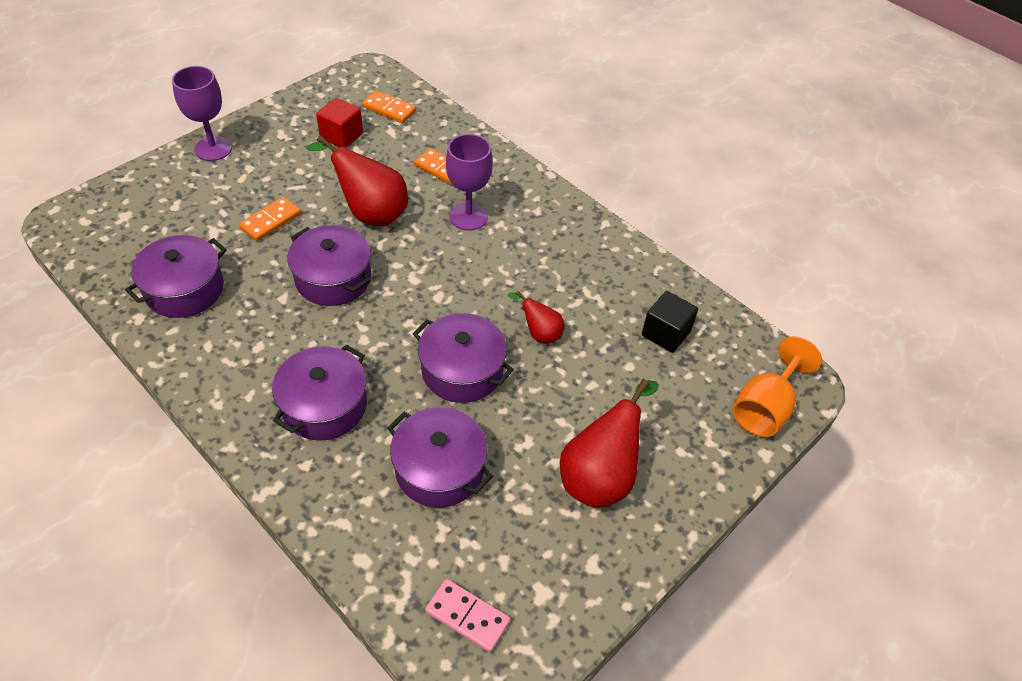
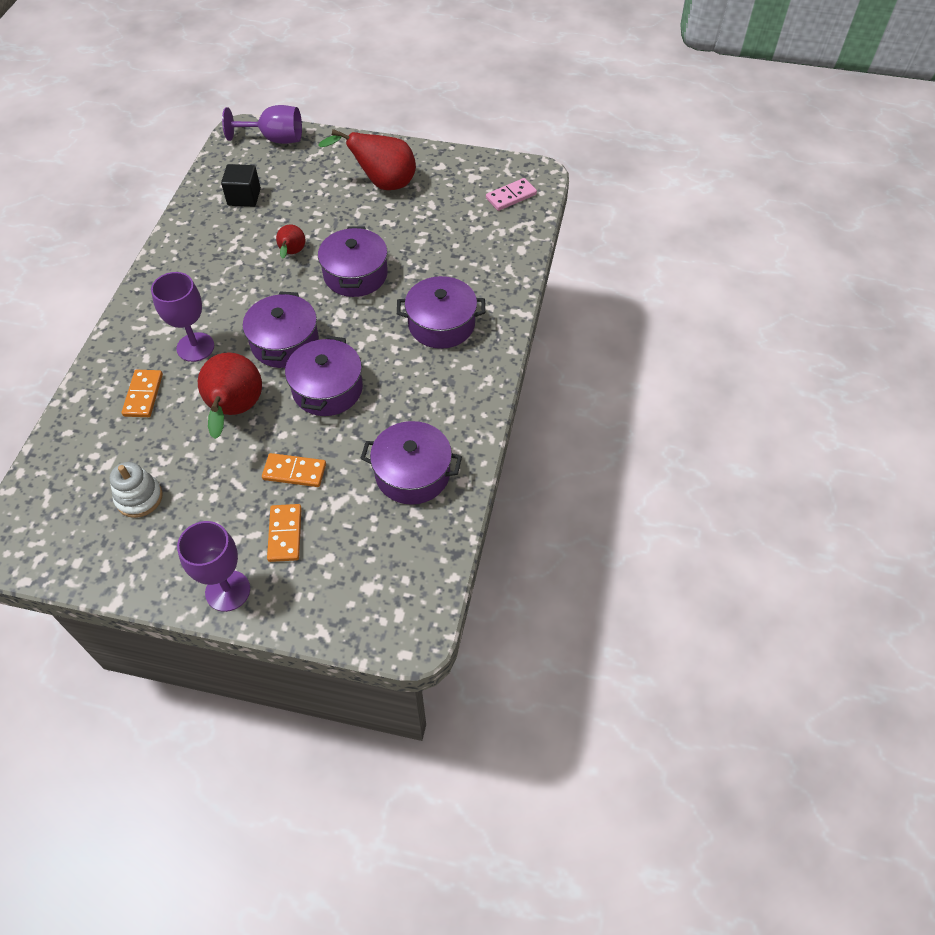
camera: 120 degrees left, 5 degrees up
(341, 136) = (139, 498): red cube -> white stacking toy
(389, 109) = (70, 487): orange domino -> orange domino (285, 534)
(439, 469) = (437, 248): purple pot -> purple pot (285, 343)
(467, 616) = (511, 196): pink domino -> pink domino turned 60 degrees clockwise
(765, 408) = (275, 139): orange goblet -> purple goblet

